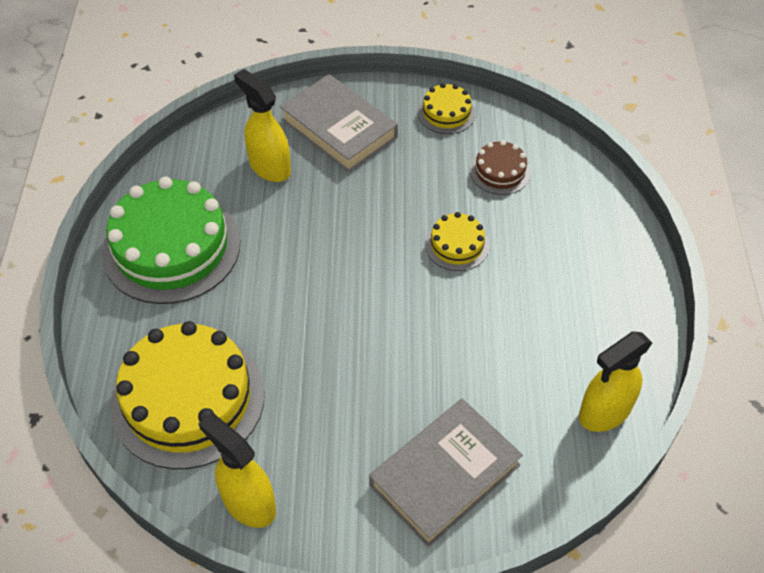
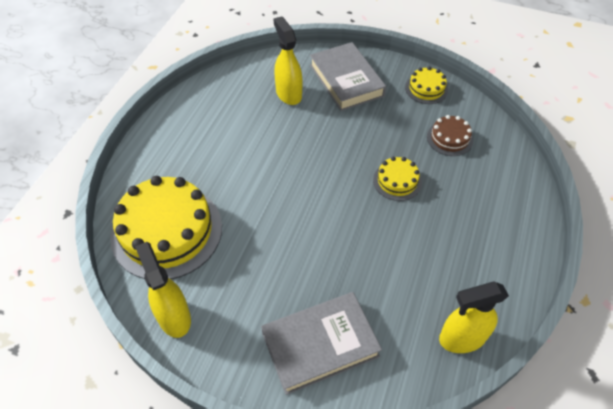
camera: 20 degrees right, 0 degrees up
(171, 247) = (201, 128): green cake -> none

